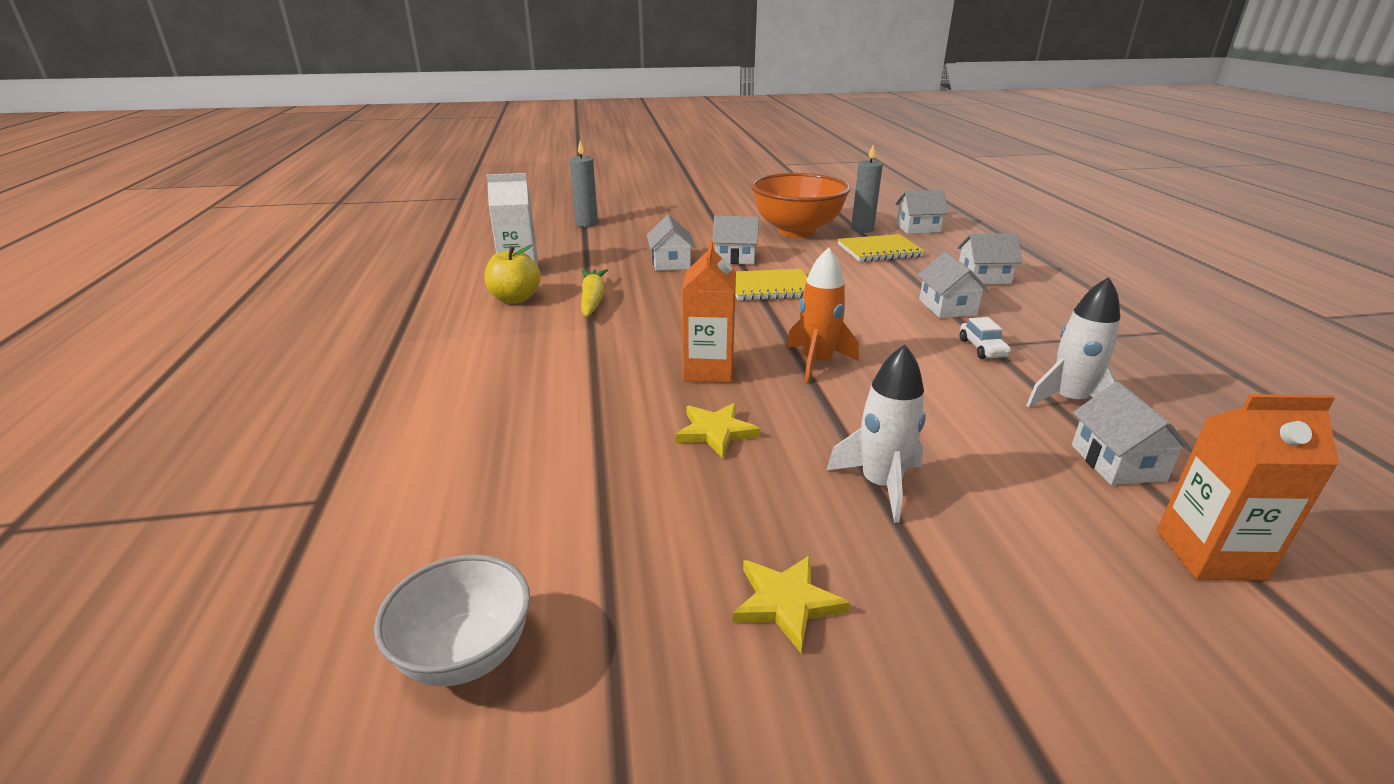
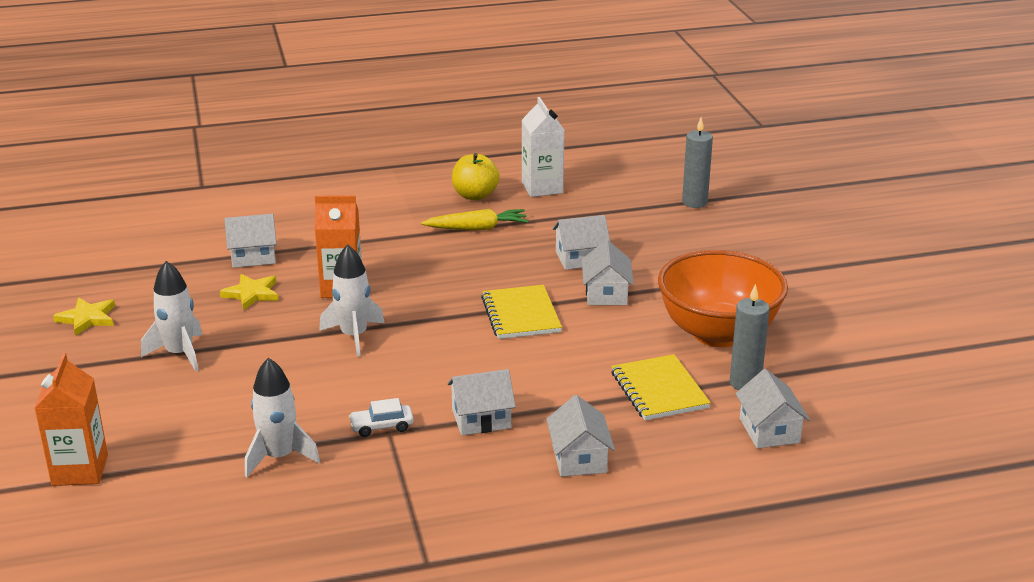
camera: 85 degrees right, 0 degrees up
(466, 654) = (82, 242): white bowl -> none
(817, 362) = (354, 336): orange rocket -> white rocket
(1117, 462) = (185, 459): white house -> white house (253, 256)

